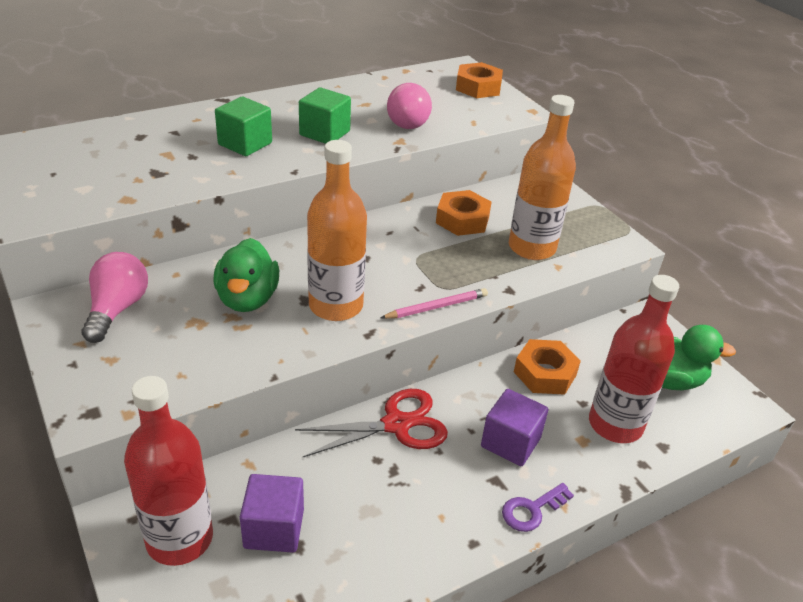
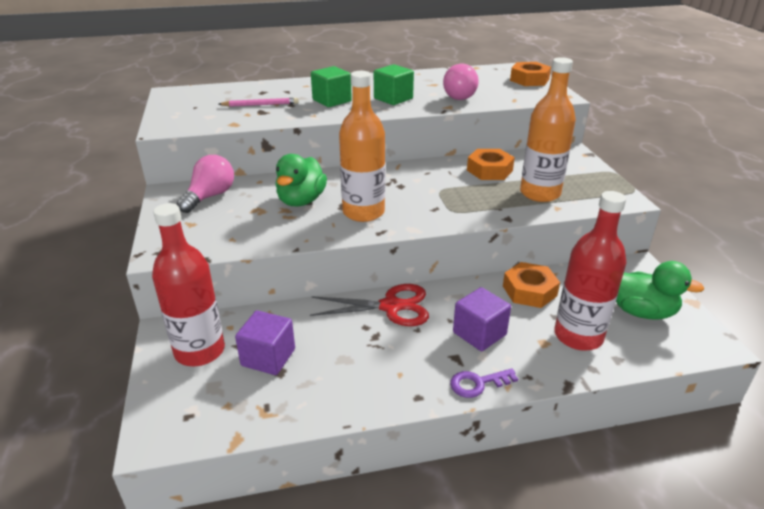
camera: 20 degrees right, 5 degrees down
(436, 307) = (442, 222): pink pencil -> pink pencil (260, 105)

